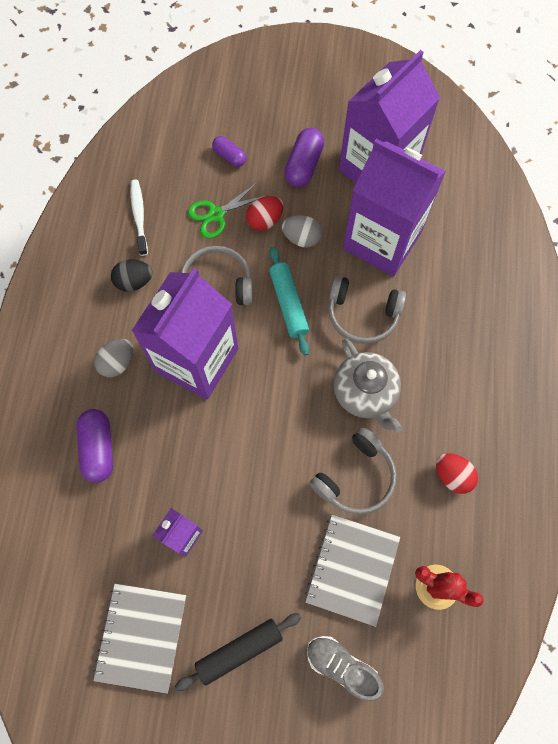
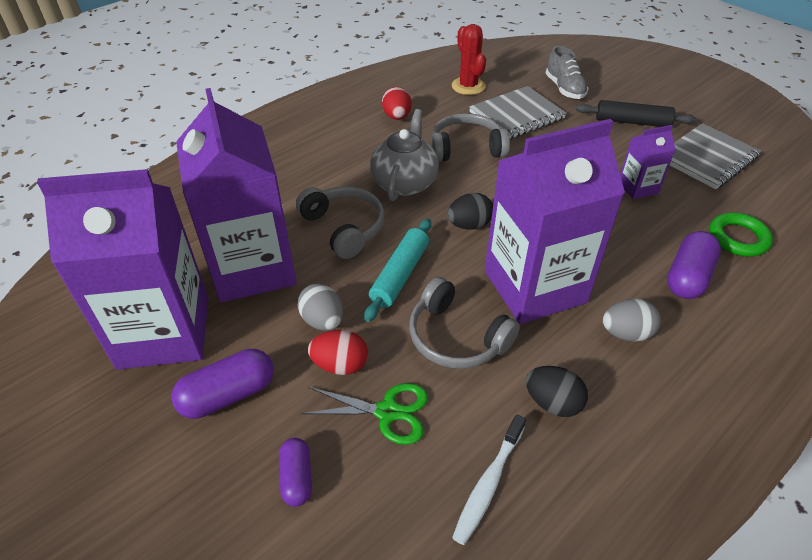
camera: 140 degrees left, 25 degrees down
(76, 526) = (738, 238): none -> green ring
(281, 384) = (469, 225): none -> black egg

